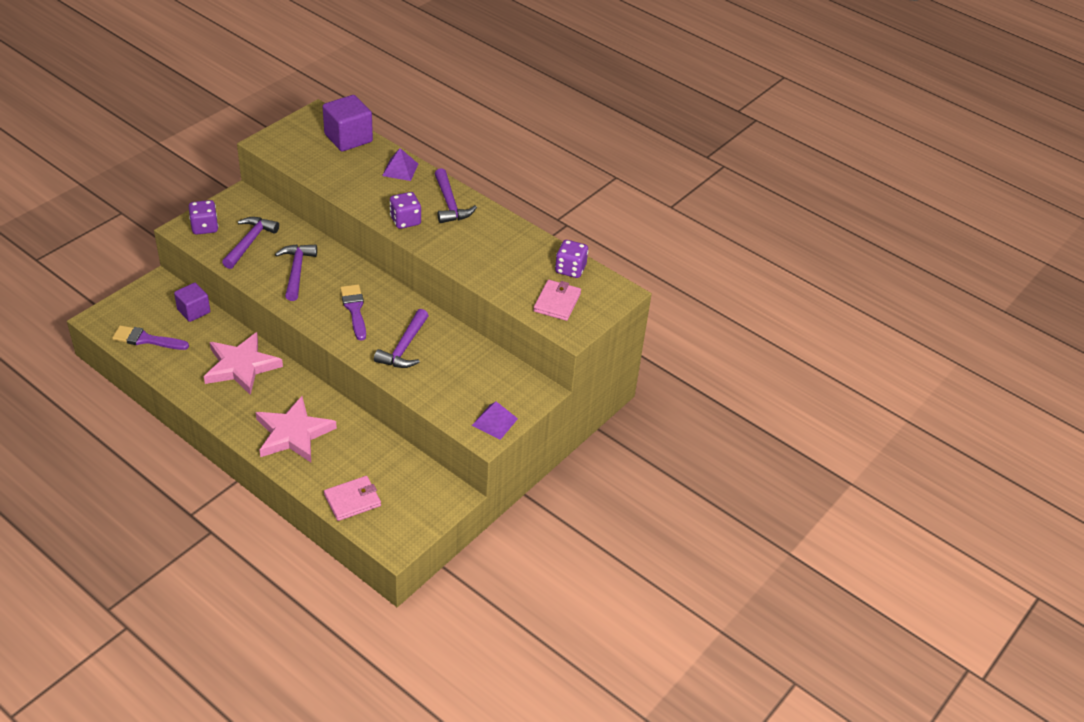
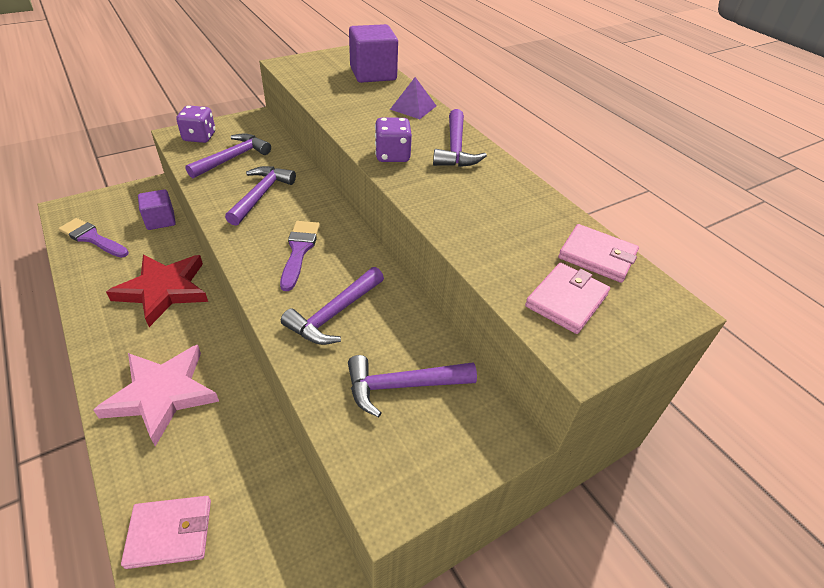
camera: 20 degrees right, 0 degrees up
(241, 366) = (164, 290): pink star -> red star
(469, 379) = (402, 386): none -> purple hammer
(494, 422) = (414, 475): purple pyramid -> none
(570, 269) = (597, 256): purple dice -> pink wallet

